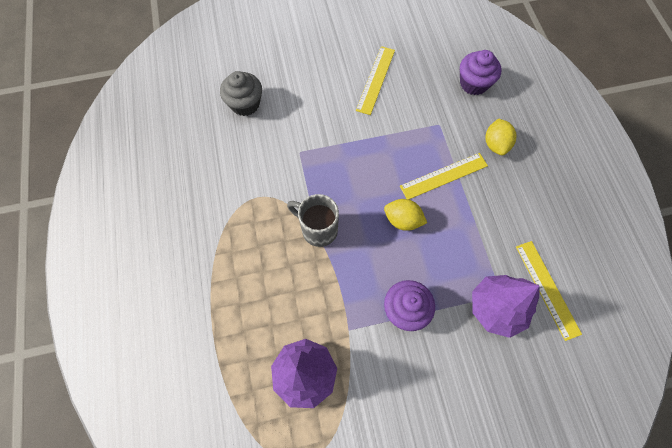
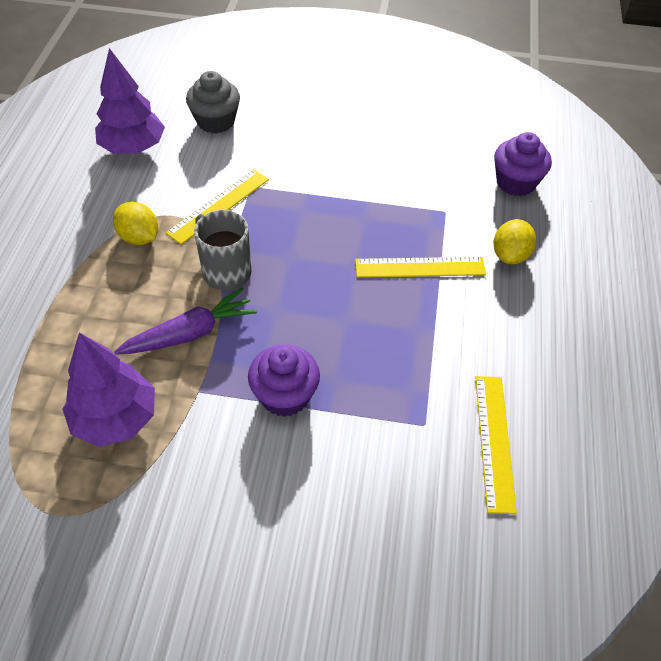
camera: 20 degrees right, 15 degrees down
(320, 288) = (190, 333): none -> purple carrot
(376, 80) = (389, 142): yellow ruler -> yellow ruler (219, 206)
(402, 220) = (338, 297): yellow lemon -> yellow lemon (139, 237)
(496, 308) = (409, 437): purple tree -> purple tree (133, 147)

